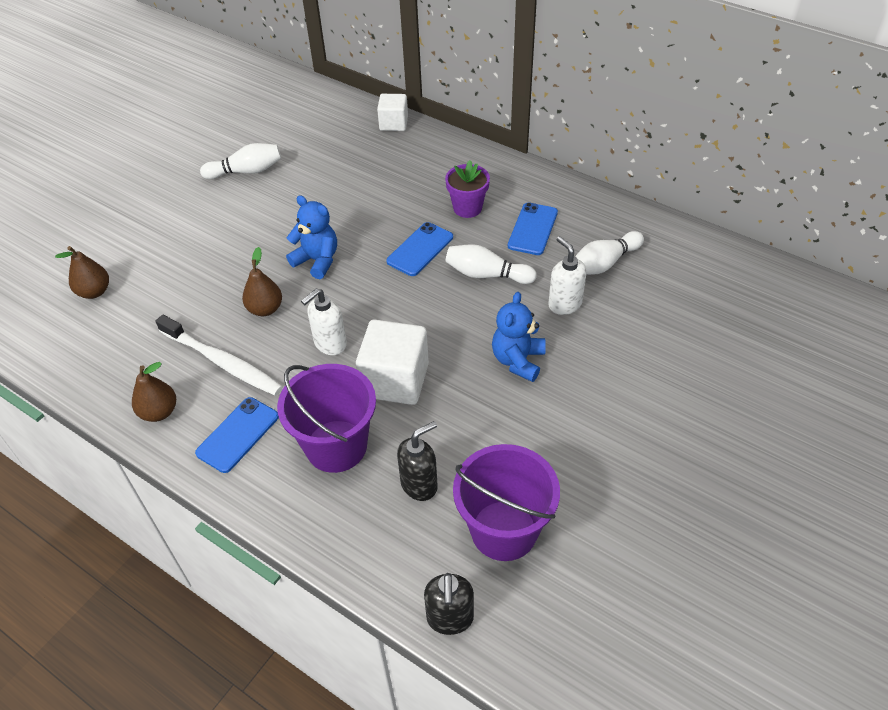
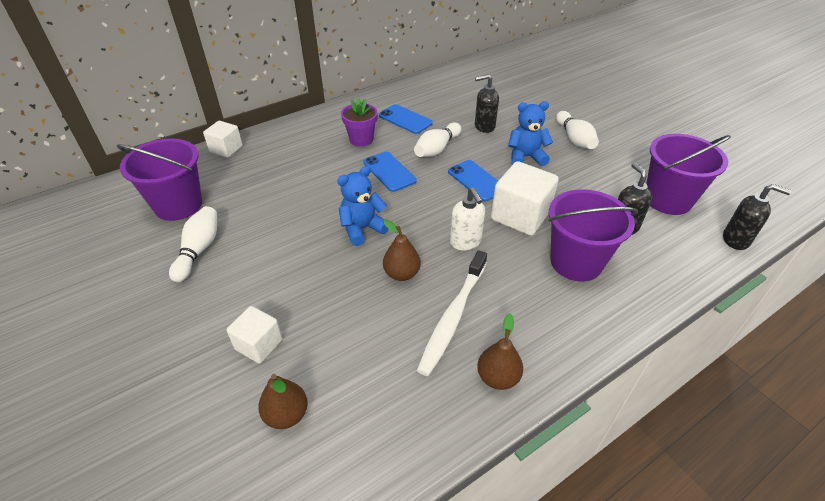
camera: 70 degrees left, 5 degrees down
(155, 250) = (259, 344): none -> white cube
(222, 362) = (453, 316): white toothbrush -> white toothbrush turned 150 degrees clockwise
(238, 434) = (545, 321): blue phone -> blue phone (476, 181)
(297, 133) = (178, 205): none -> purple bucket
(518, 360) = (525, 157): blue teddy bear -> blue teddy bear turned 135 degrees clockwise
(564, 304) = (484, 126): white soap dispenser -> black soap dispenser
(604, 263) = (456, 103): white bowling pin -> white bowling pin (574, 139)

